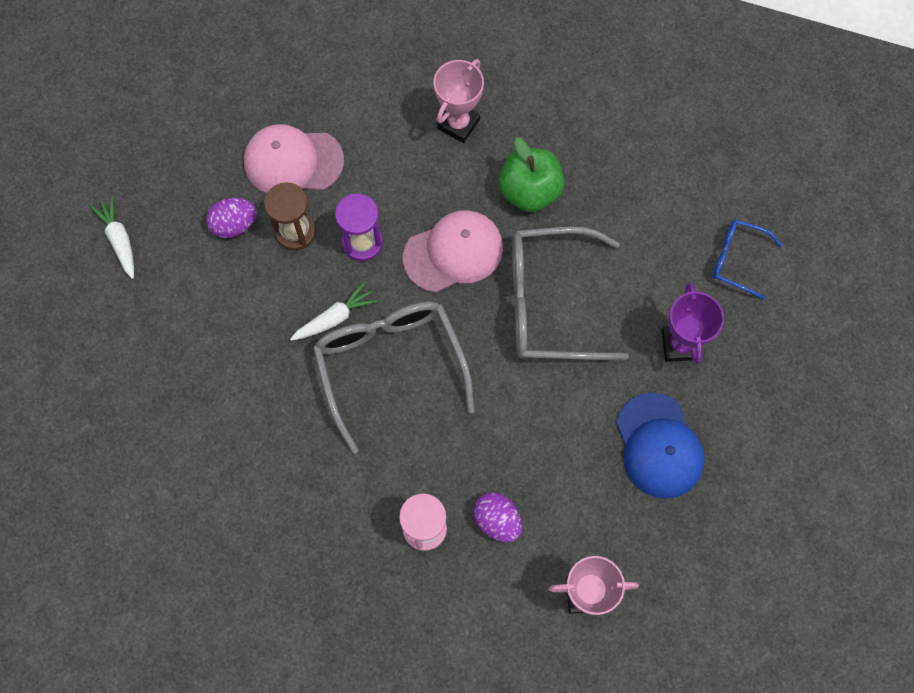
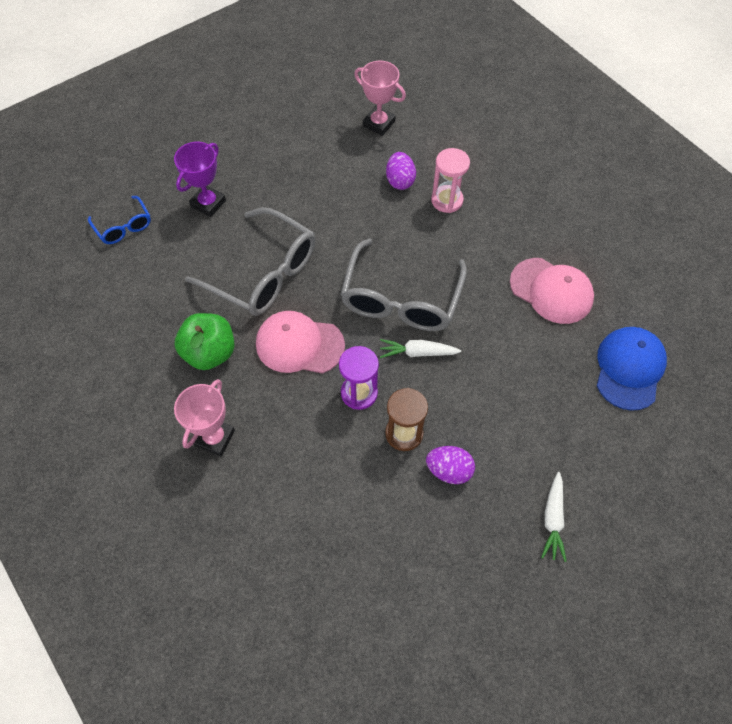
camera: 145 degrees left, 10 degrees down
(293, 161) = (367, 494): pink cap -> pink cap (551, 291)
(458, 124) = (214, 438): pink trophy -> pink trophy turned 45 degrees counterclockwise
(659, 446) = (273, 163): blue cap -> blue cap (629, 369)

